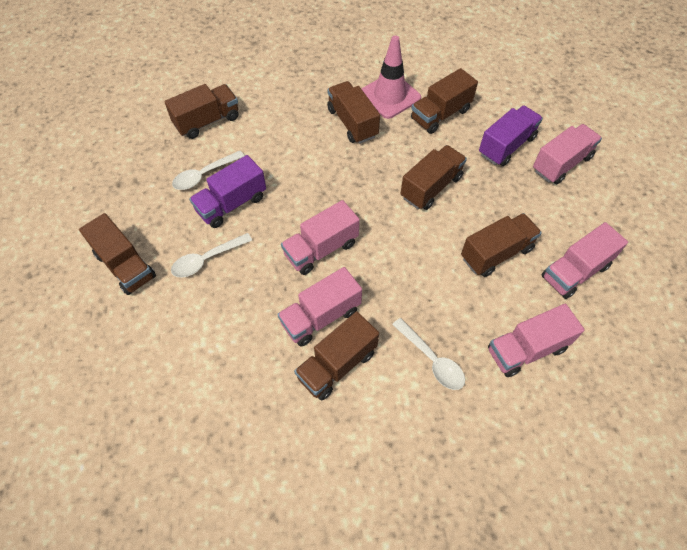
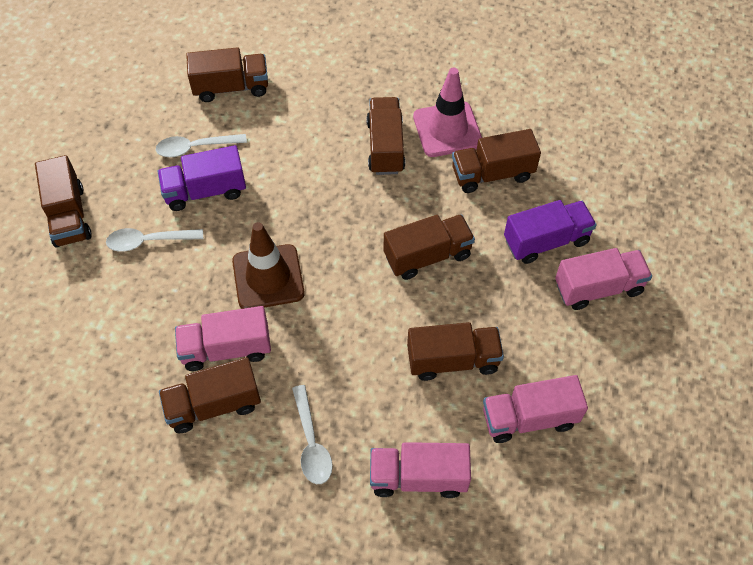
camera: 25 degrees right, 0 degrees up
(321, 249) = (268, 277): pink truck -> brown traffic cone

